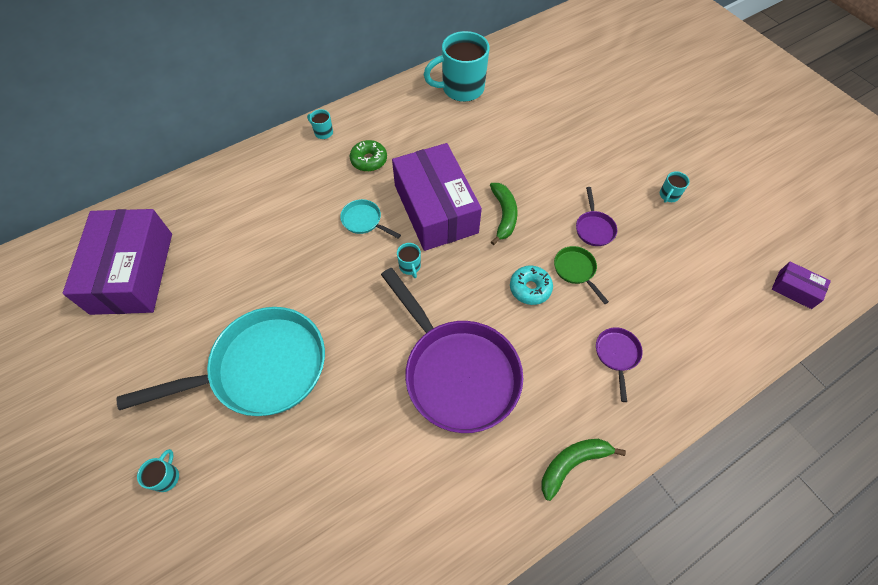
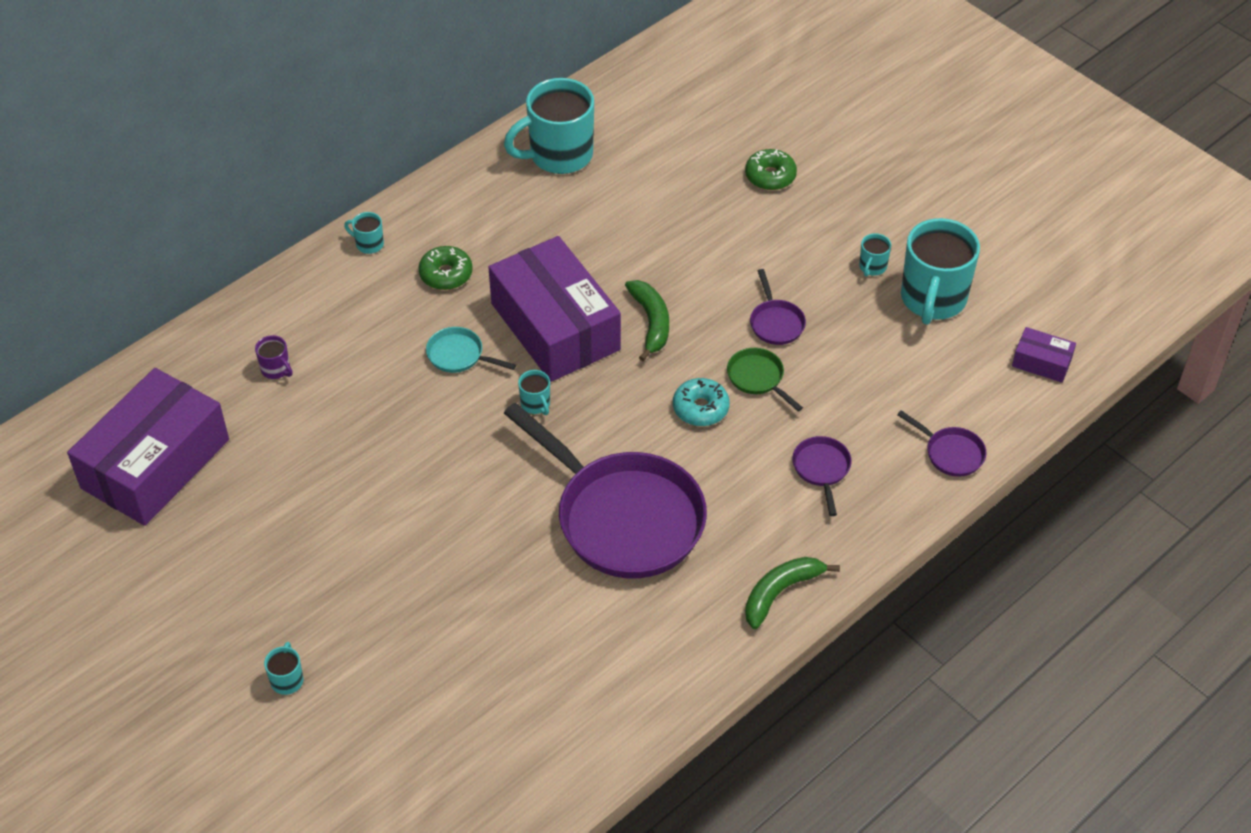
camera: 10 degrees left, 10 degrees down
(132, 272) = (155, 464): purple box -> purple box turned 45 degrees clockwise
(237, 213) = (276, 369): none -> purple mug
(262, 368) = (370, 549): turquoise pan -> none
(602, 120) = (770, 176): none -> green donut
(712, 226) = (932, 299): none -> turquoise mug
(721, 357) = (951, 453): none -> purple pan

